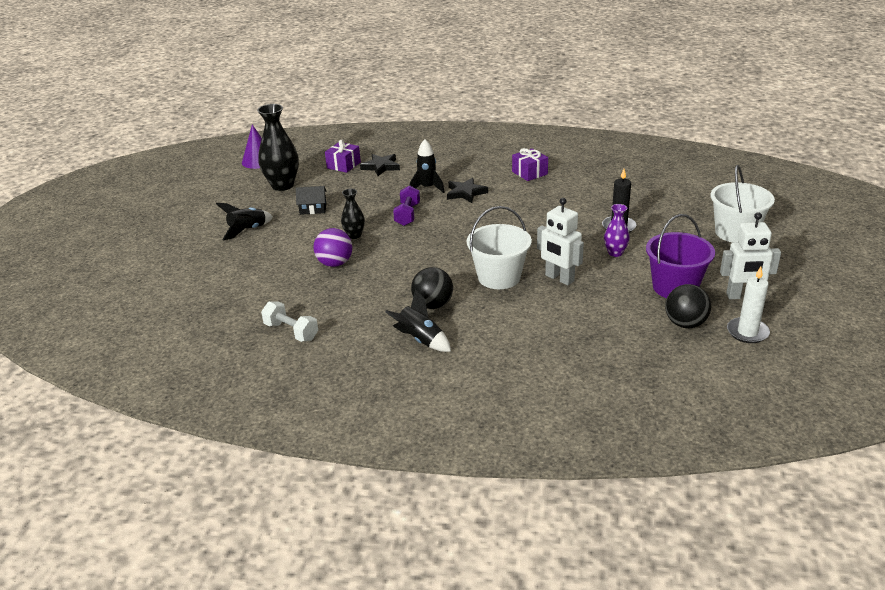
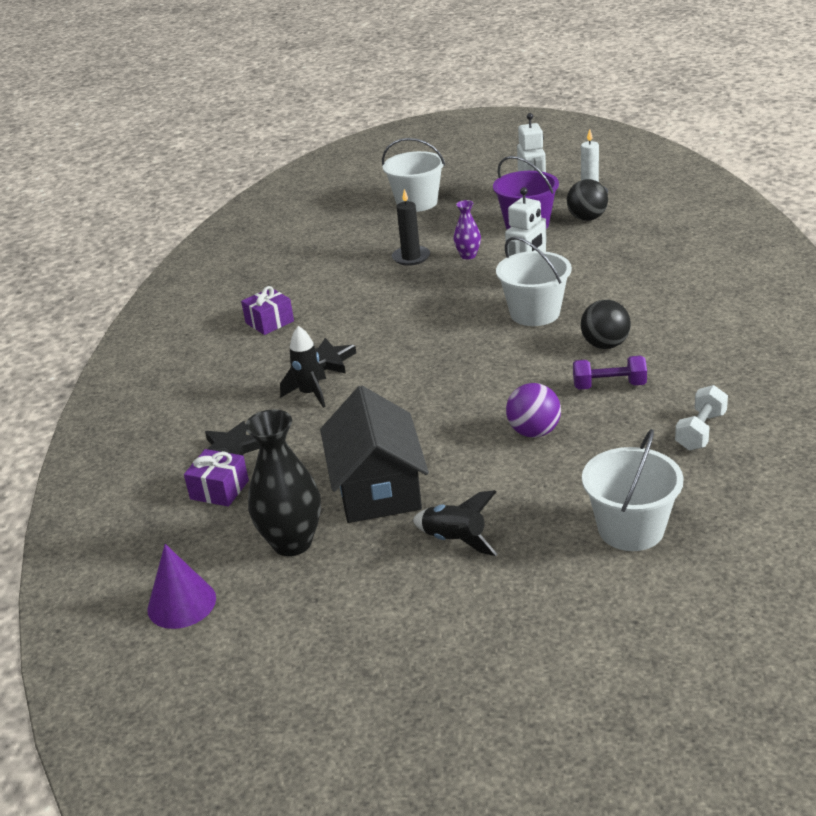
camera: 95 degrees left, 0 degrees up
(212, 288) = (631, 529): none -> white bucket
(313, 209) = (377, 488): black house -> black house, size x2.23
(354, 235) = (455, 431): black vase -> none
(407, 215) = (392, 397): purple dumbbell -> purple dumbbell (609, 386)
(420, 340) = (674, 342): black rocket -> none

